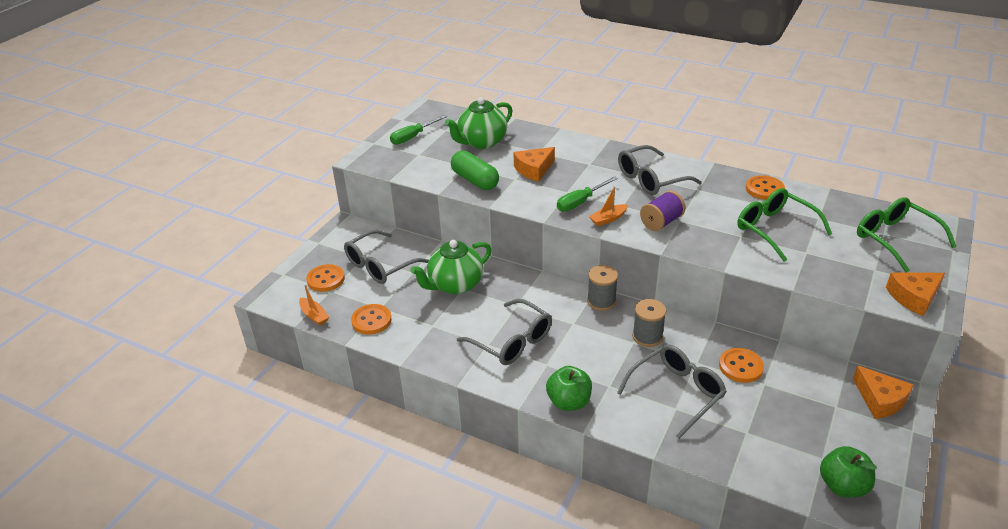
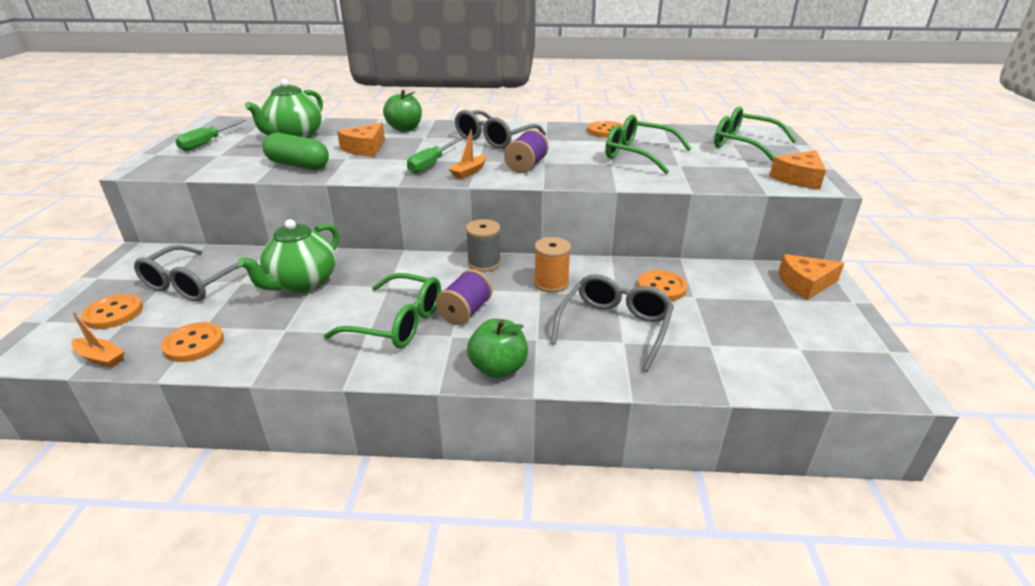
camera: 25 degrees left, 5 degrees down
(512, 342) = (398, 323): grey glasses -> green glasses
(565, 345) = (465, 312): none -> purple spool
(647, 336) = (551, 283): grey spool -> orange spool
(842, 486) = (839, 368): green apple -> green apple (405, 128)
(880, 400) = (805, 284): orange cheese -> orange cheese turned 135 degrees clockwise

